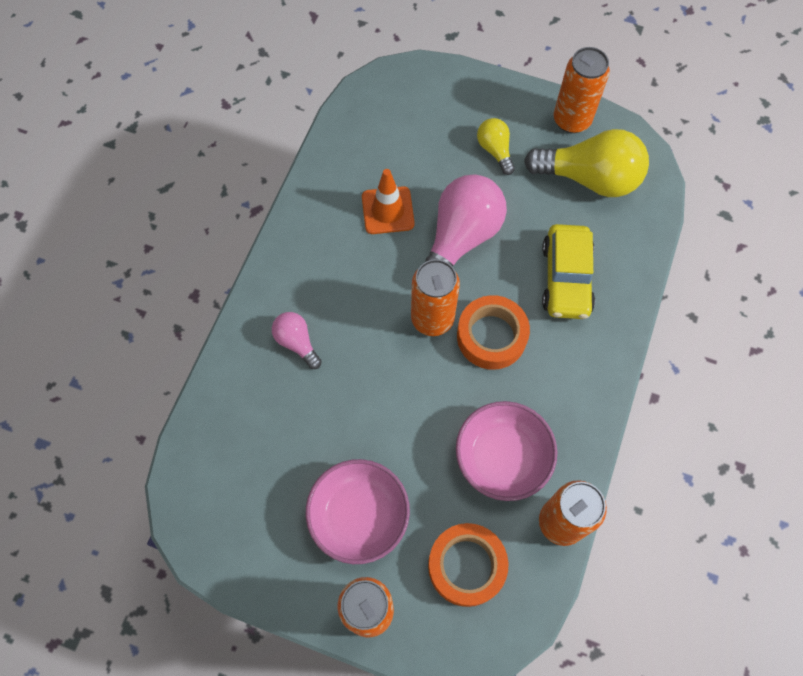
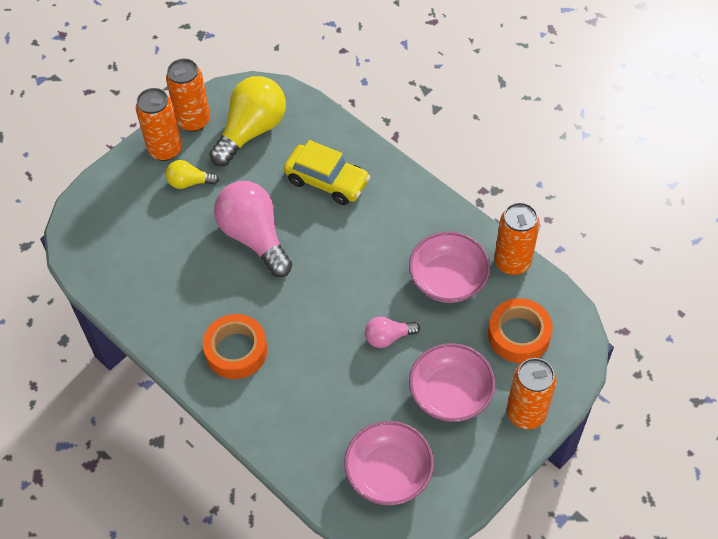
camera: 65 degrees left, 10 degrees down
(241, 487) = (388, 473): none -> pink bowl
(297, 342) = (283, 388): pink light bulb -> pink light bulb (388, 337)
(387, 210) = (200, 278): orange traffic cone -> none
(432, 319) = (313, 283): orange can -> orange can (165, 149)
(491, 336) = (348, 249): orange tape -> orange tape (236, 351)

